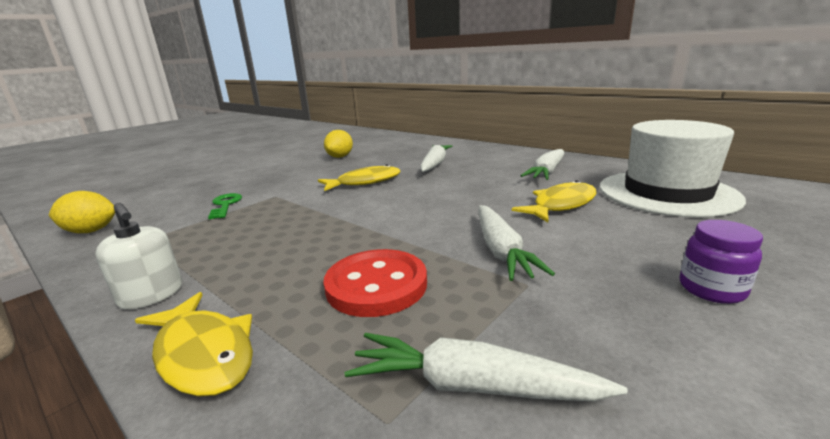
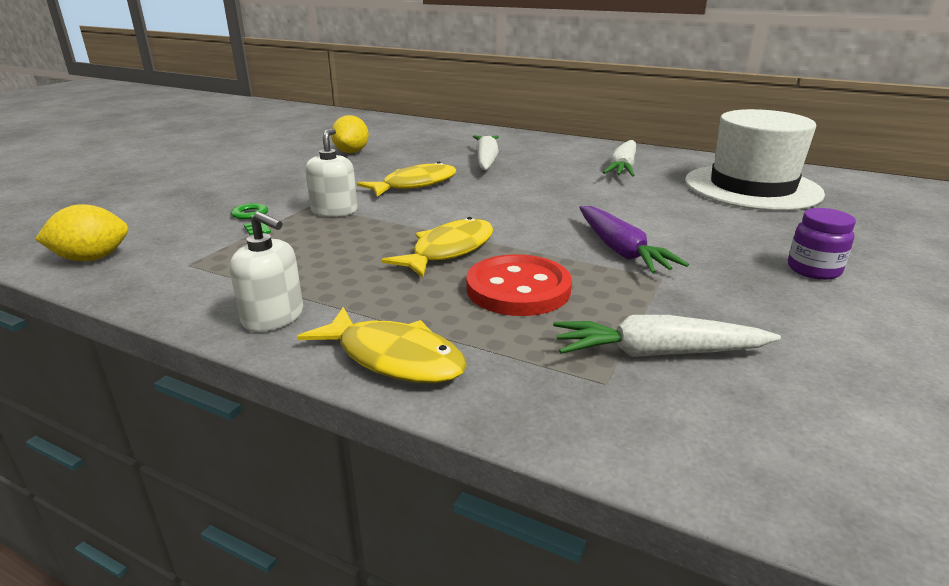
camera: 15 degrees left, 5 degrees up
(287, 201) = (334, 211): none -> white soap dispenser
(501, 250) = (620, 250): white carrot -> purple carrot
(561, 205) = (655, 203): yellow fish -> yellow fish (448, 251)

